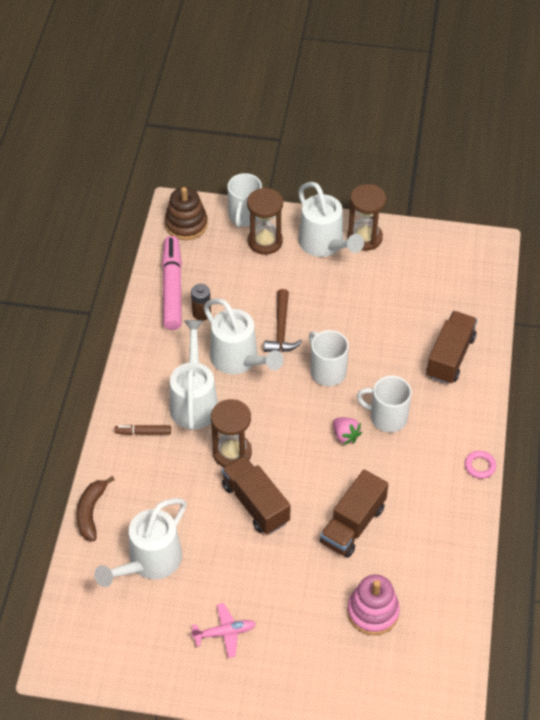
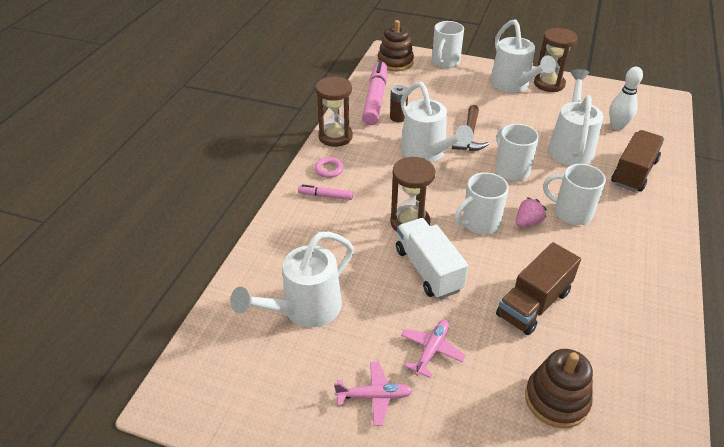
camera: 10 degrees right, 10 degrees down
(91, 512) = (256, 255): brown banana -> none
(143, 432) = (326, 196): brown marker -> pink marker
(194, 401) = (380, 178): white watering can -> white watering can (570, 146)
(255, 503) = (428, 269): brown truck -> white truck
(265, 241) = (461, 78): brown hourglass -> brown hourglass (335, 136)
(267, 584) = (431, 350): none -> pink plane
(299, 443) = (479, 223): none -> white mug
(345, 435) = (527, 222): pink strawberry -> pink strawberry turned 105 degrees counterclockwise
(373, 612) = (556, 400): pink stacking toy -> brown stacking toy
(437, 294) = (617, 126): none -> white bowling pin
(480, 466) = (675, 266): pink ring -> pink ring (329, 169)

